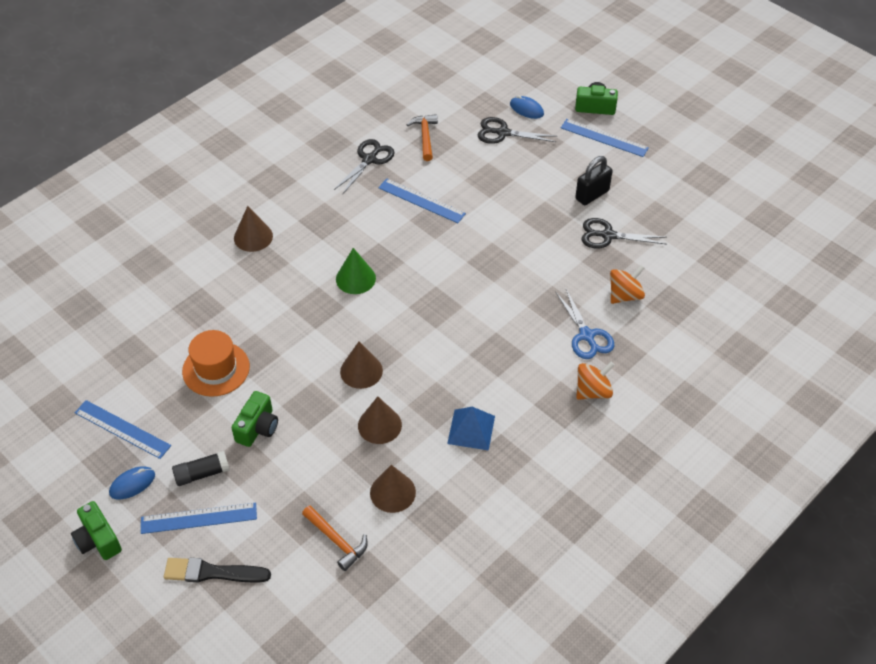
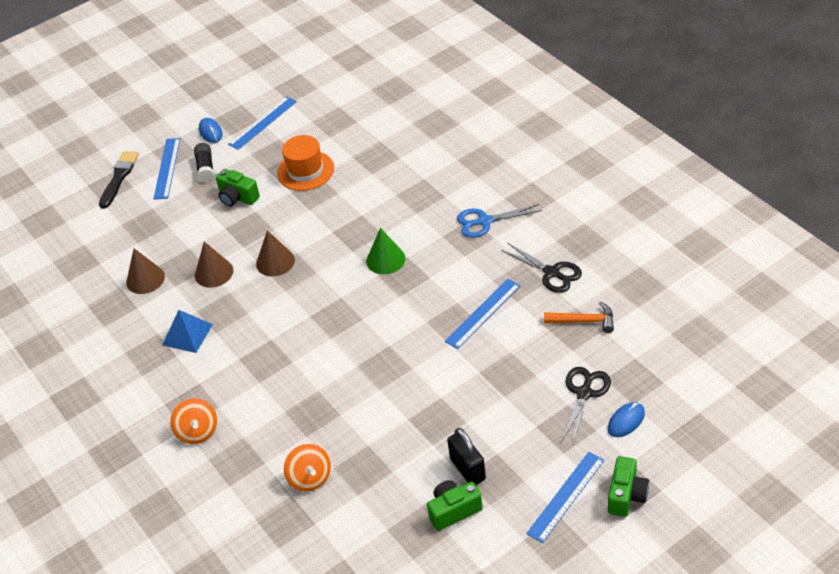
camera: 105 degrees right, 5 degrees down
(98, 540) = (170, 119): green camera -> green camera (454, 510)
(253, 237) = (454, 188): brown cone -> none
(336, 541) = (116, 244): orange hammer -> none
(586, 335) = (266, 436): blue scissors -> blue scissors (484, 221)
(608, 235) = (400, 475): black scissors -> none

